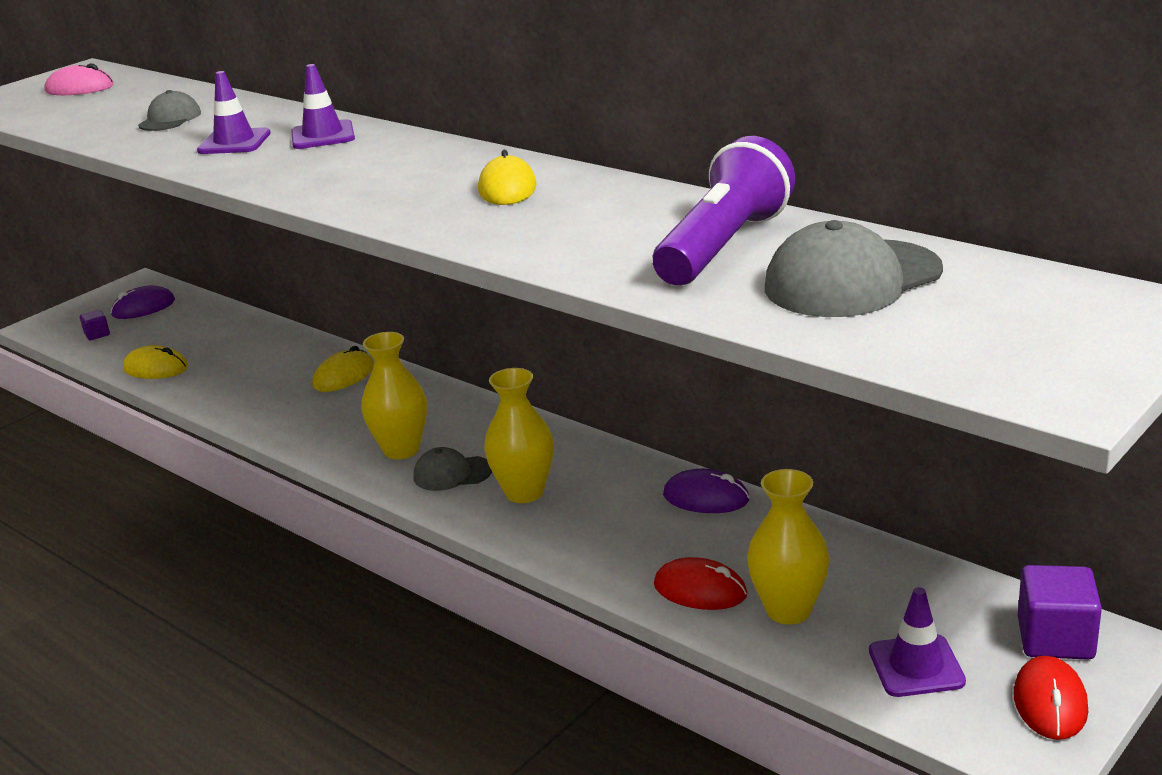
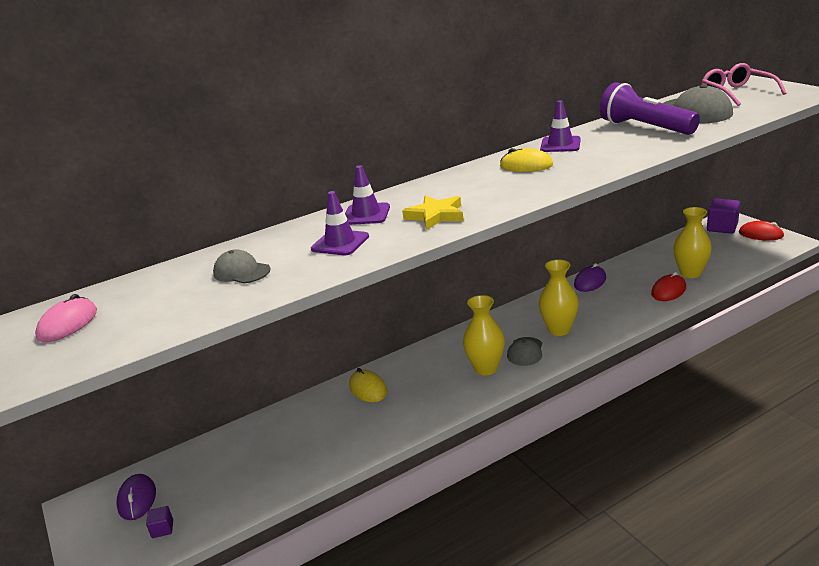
camera: 70 degrees left, 0 degrees up
(156, 368) = (270, 486): yellow mouse -> none
(309, 171) = (435, 215): none -> yellow star
(916, 666) = (735, 253): purple traffic cone -> purple traffic cone (560, 145)
(1023, 309) = (736, 93): none -> pink glasses

